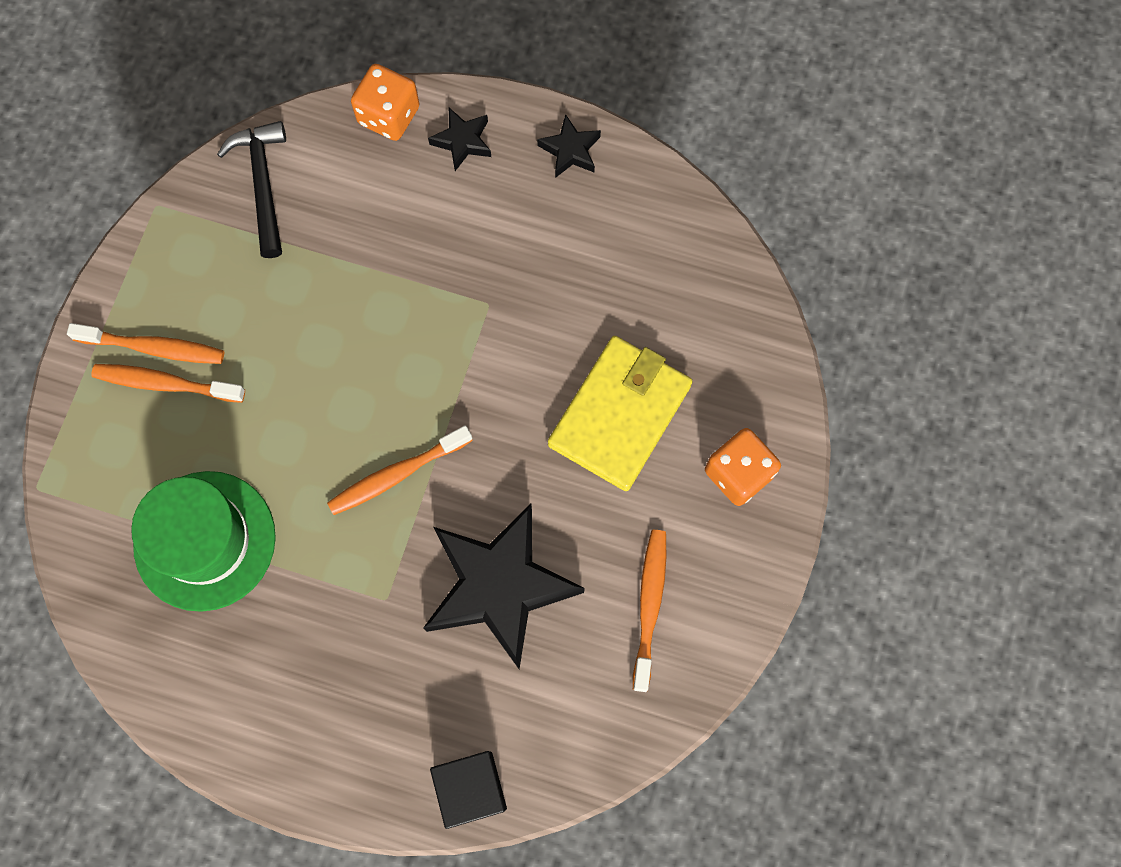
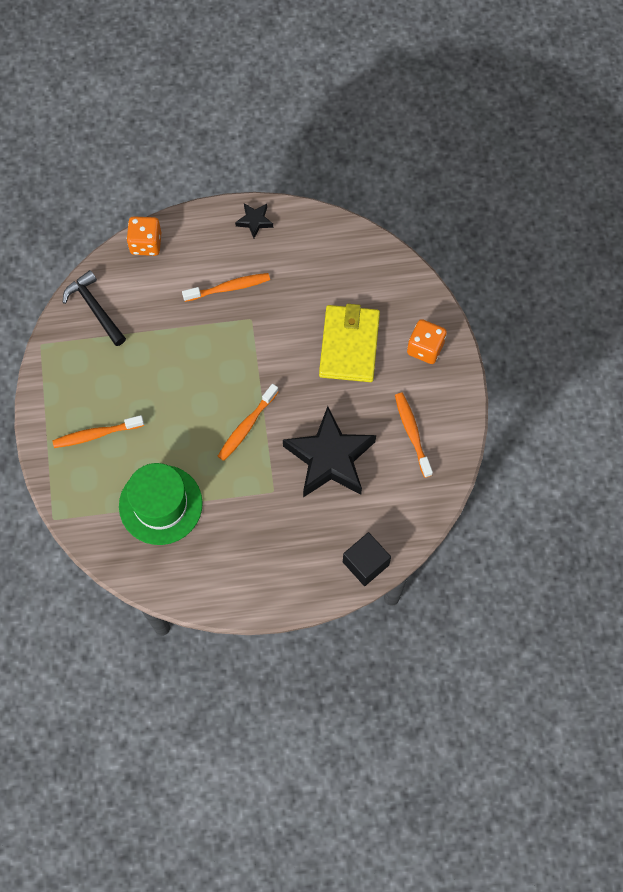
camera: 25 degrees left, 5 degrees down
(154, 348) = (80, 419): orange toothbrush -> orange toothbrush (229, 288)
(462, 141) = (193, 240): black star -> none

